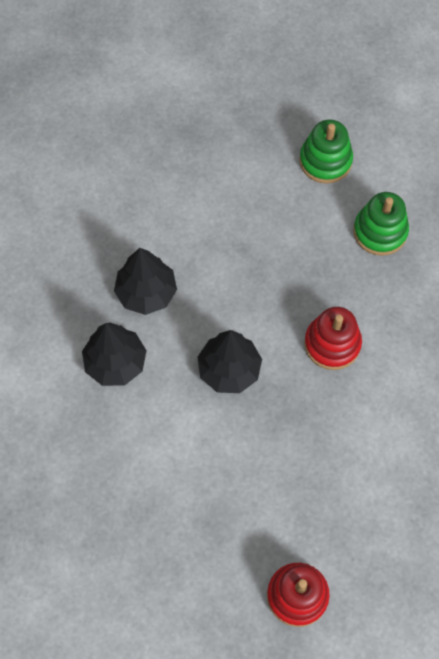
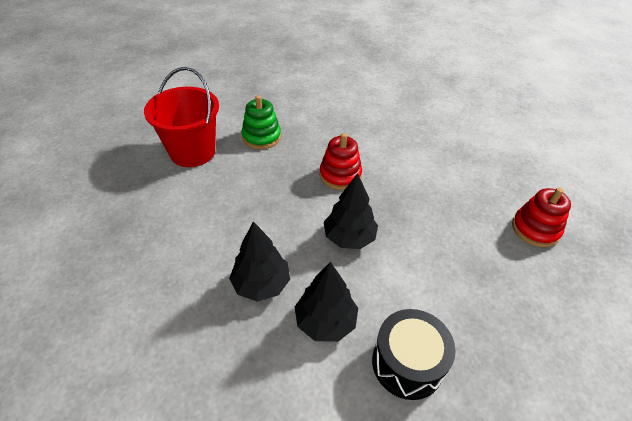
camera: 80 degrees left, 20 degrees down
(85, 445) = (407, 363): none -> black drum
(325, 161) = (192, 152): green stacking toy -> red bucket

